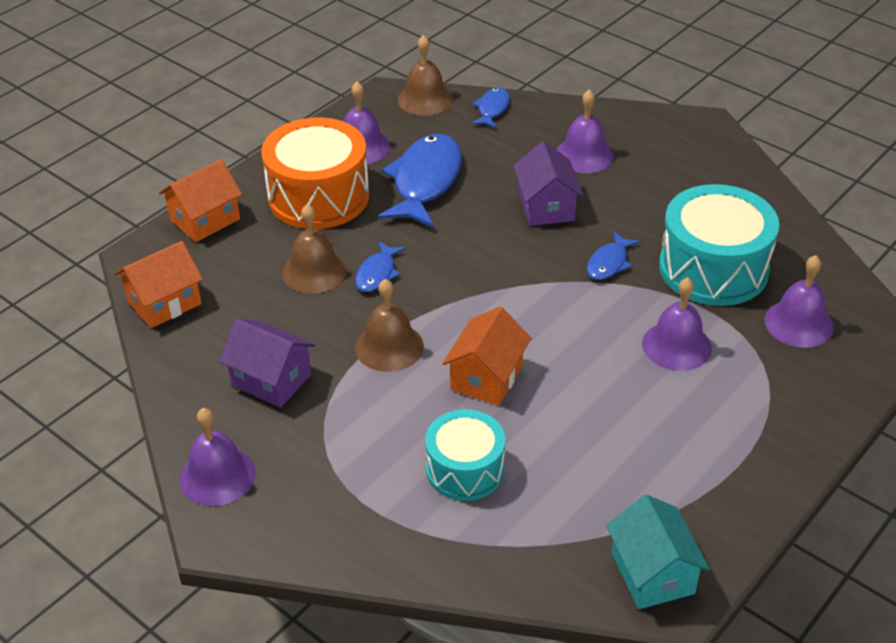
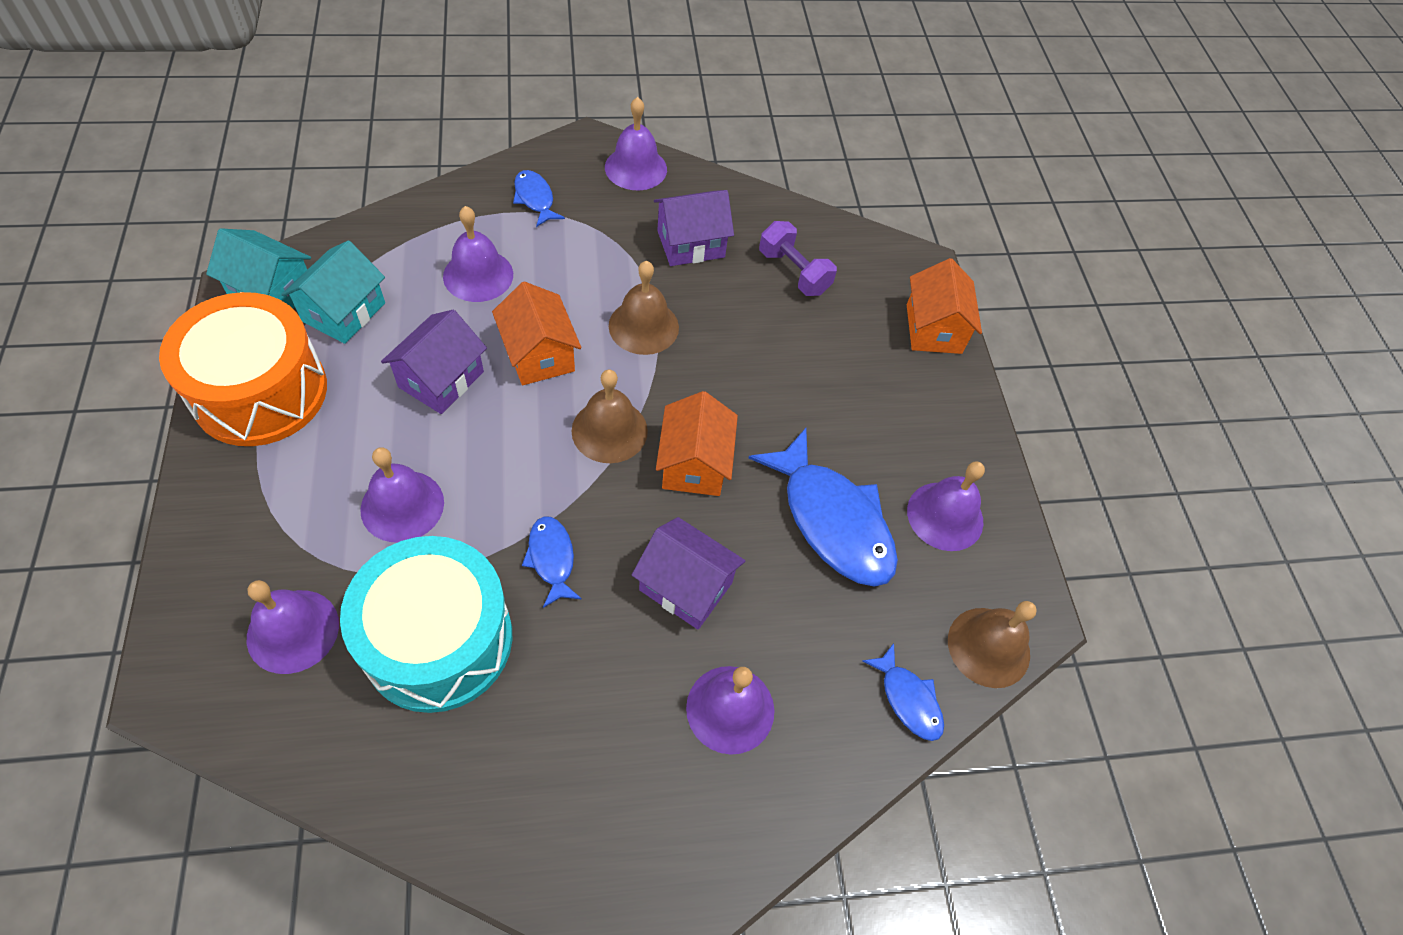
camera: 125 degrees right, 15 degrees up
(164, 303) = (845, 244): orange house -> orange house (694, 464)
(232, 310) = (793, 272): none -> purple dumbbell
(314, 271) = (786, 347): brown bell -> brown bell (609, 430)
(318, 196) = (891, 423): orange drum -> orange drum (260, 392)
(377, 273) = (737, 383): blue fish -> blue fish (535, 199)
(465, 469) = (478, 275): turquoise drum -> purple bell
(576, 407) = (441, 379): none -> purple house
(604, 512) = (344, 312): none -> turquoise house

